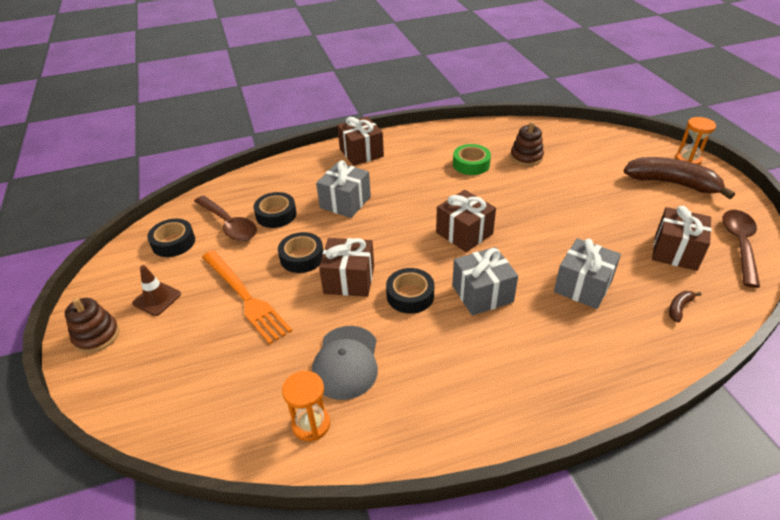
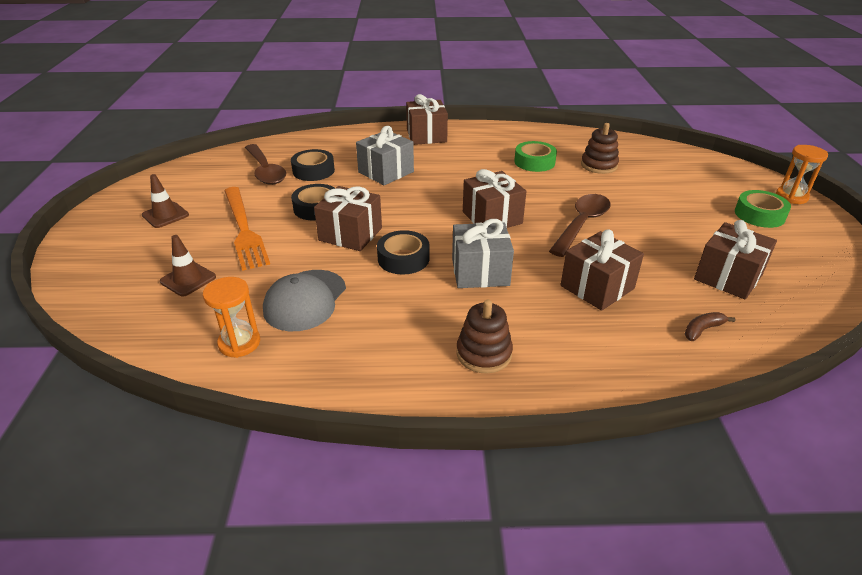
camera: 15 degrees right, 5 degrees down
(96, 336) = (97, 232): brown stacking toy -> brown stacking toy (484, 353)
(173, 242) = (207, 176): black tape -> none
(222, 367) = (188, 279): none -> brown traffic cone
(583, 286) = (597, 287): grey gift -> brown gift
(672, 183) = (759, 215): brown banana -> green tape
(739, 244) = (814, 285): brown spoon -> brown spoon (582, 224)

